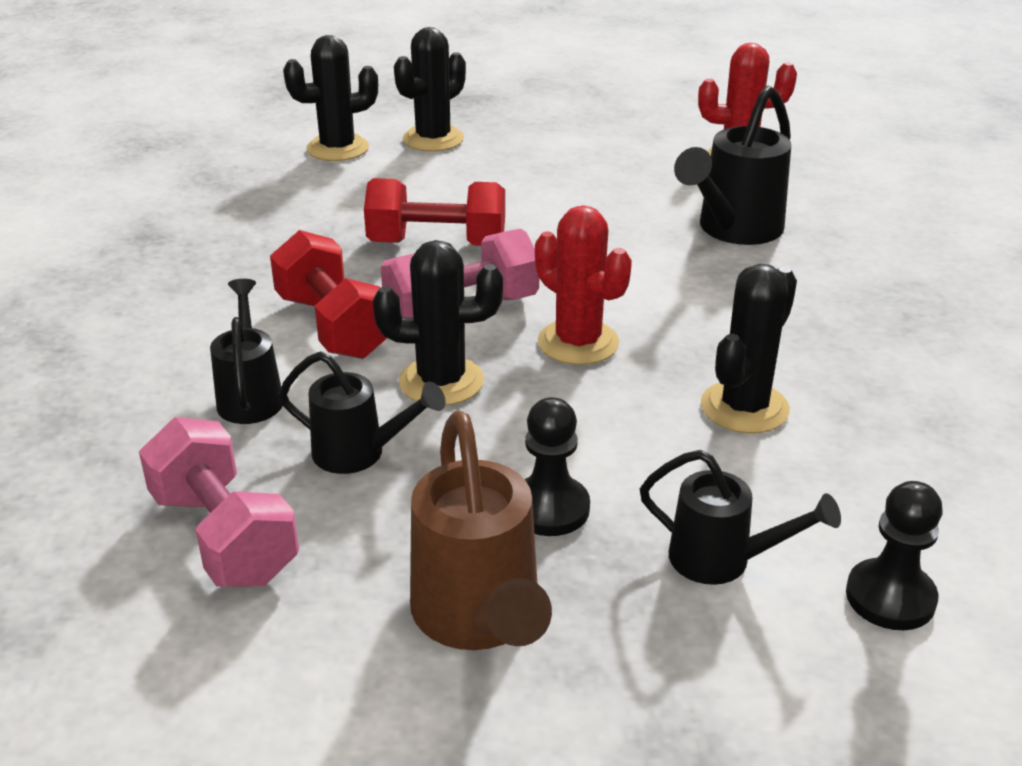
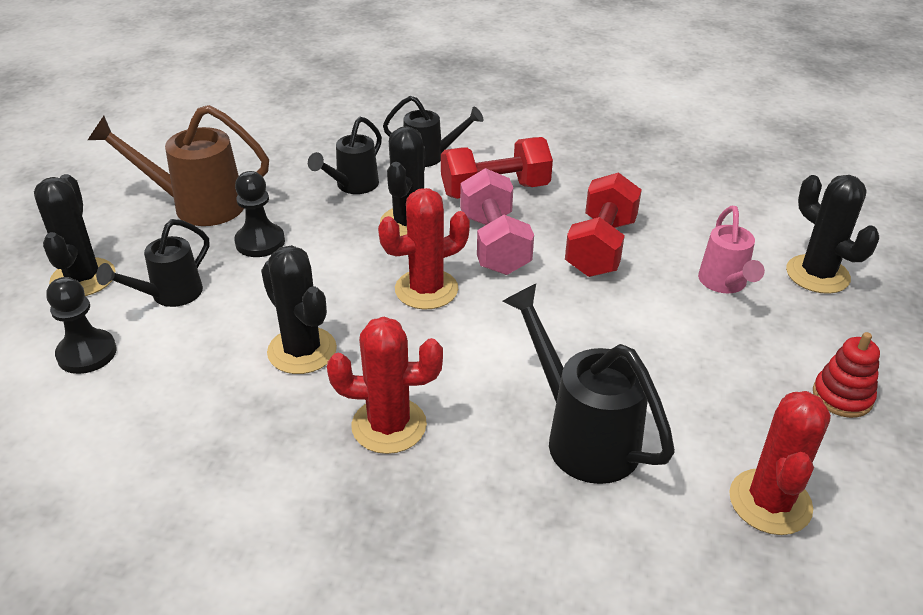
camera: 105 degrees right, 5 degrees up
(224, 536) = (311, 143): pink dumbbell -> none
(338, 148) = (794, 219): black cactus -> black cactus (83, 278)
(472, 178) = (724, 284): none -> pink watering can
(600, 132) = (842, 396): none -> red stacking toy
(805, 327) = (389, 425): none -> red cactus

